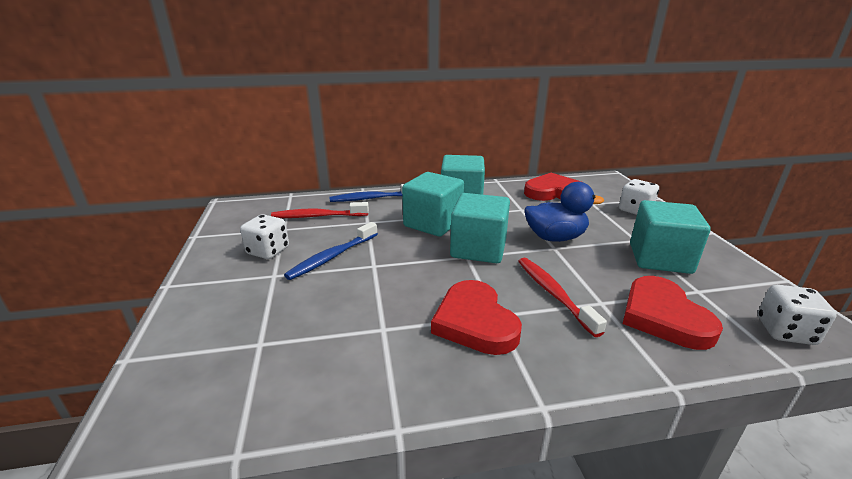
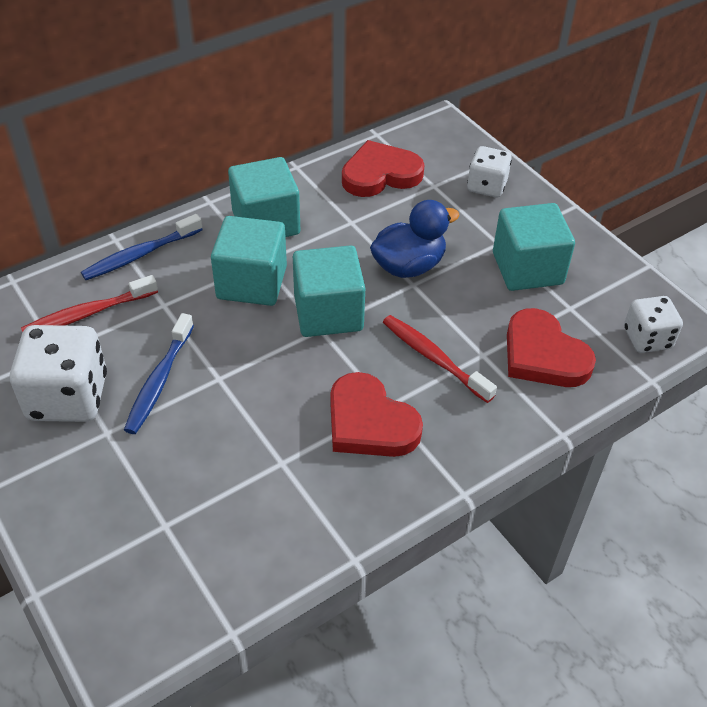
camera: 25 degrees left, 20 degrees up
(268, 251) = (68, 397): white dice -> white dice, size x1.65

